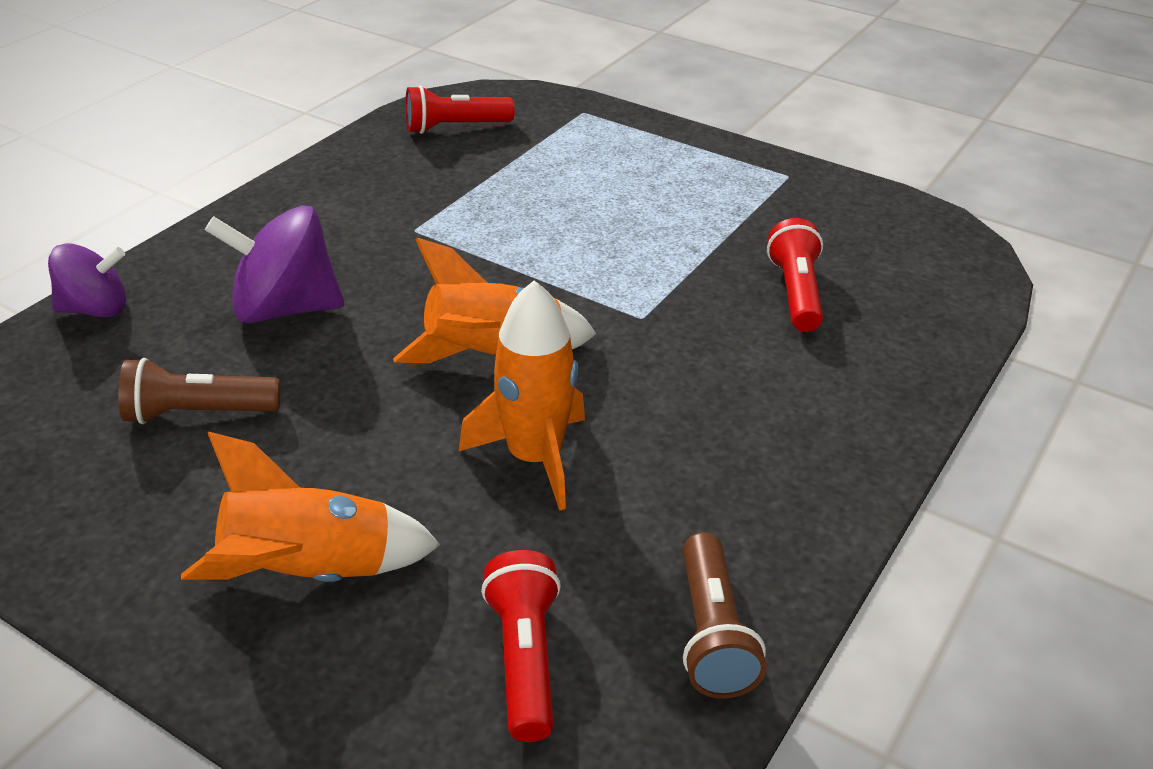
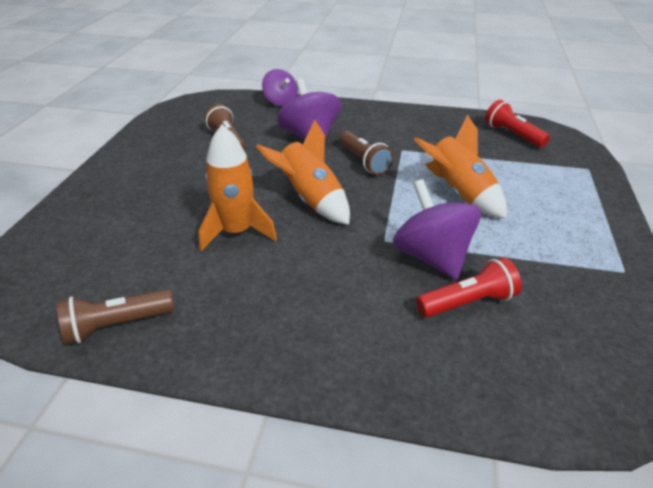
camera: 70 degrees right, 0 degrees up
(311, 574) = (138, 193): orange rocket -> orange rocket (459, 194)
(419, 275) = (364, 161): none -> brown flashlight
(524, 659) = (93, 263): red flashlight -> none
(699, 290) = (432, 257): none -> purple spinning top

